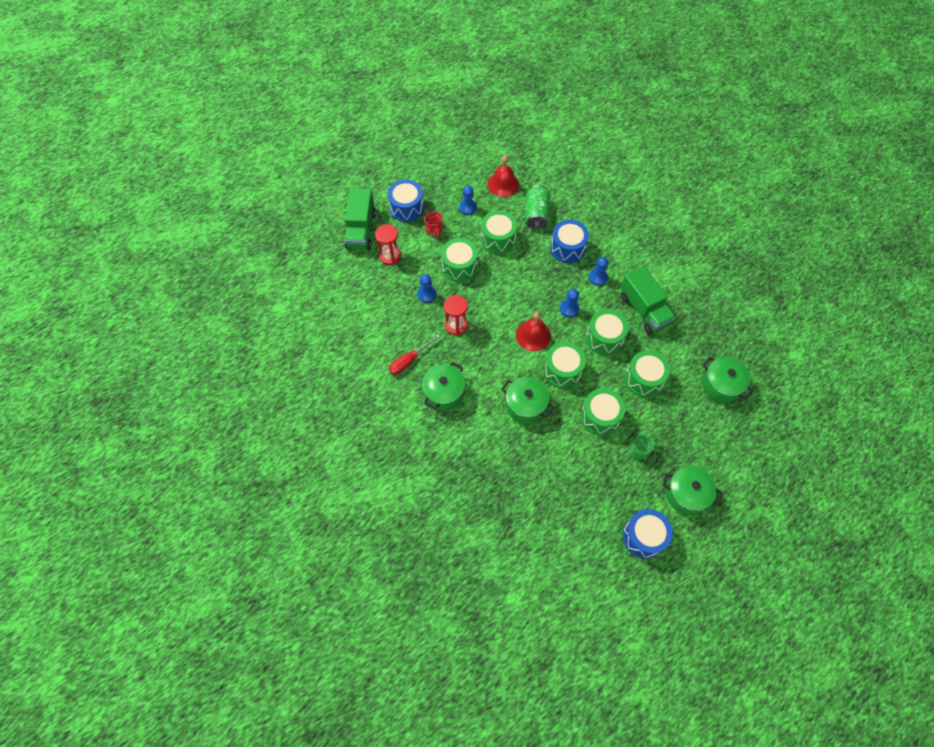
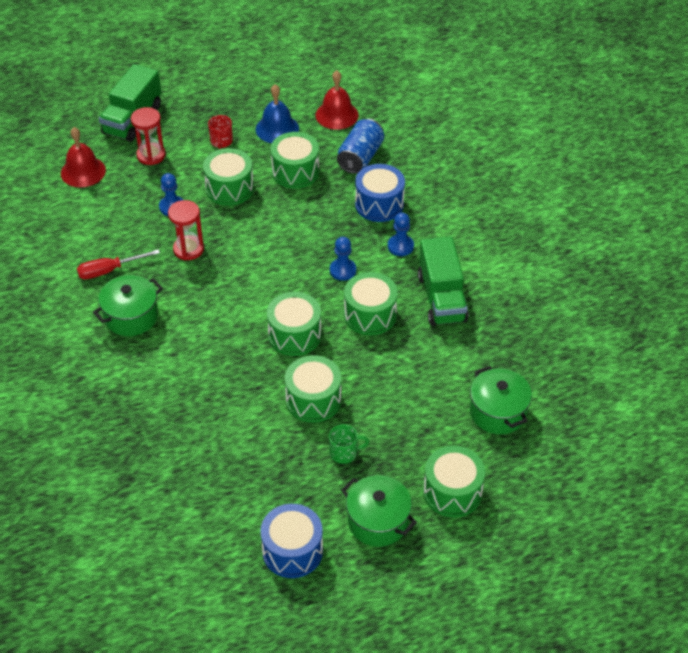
camera: 20 degrees right, 15 degrees down
(406, 208) = (201, 110): blue drum -> none
(468, 207) = (277, 129): blue pawn -> blue bell
(526, 405) = (225, 359): green pot -> none
(533, 335) = (279, 286): red bell -> red bell (83, 171)
(536, 214) = (360, 157): green can -> blue can
(643, 379) = (396, 375): green drum -> green drum (452, 492)

